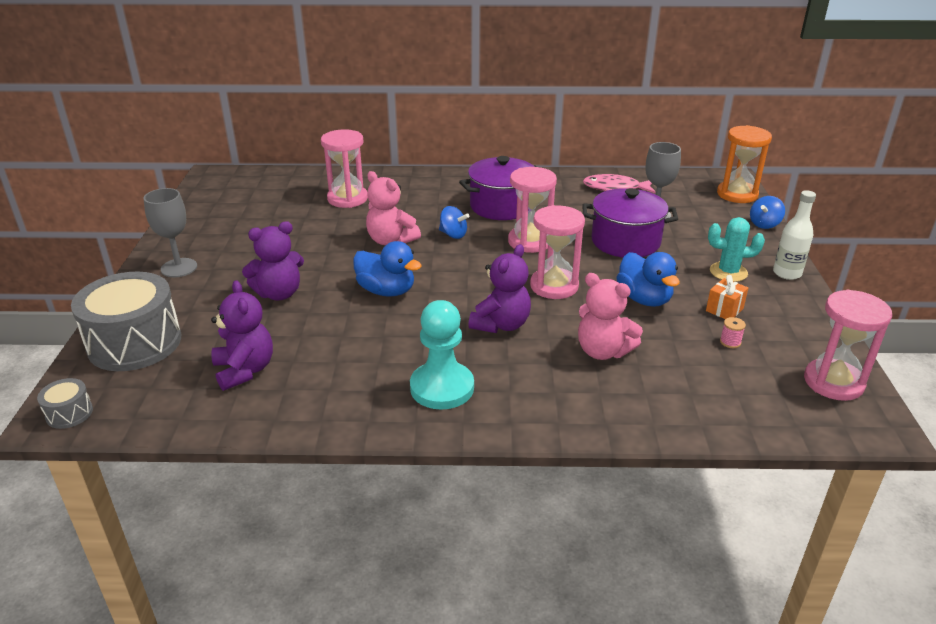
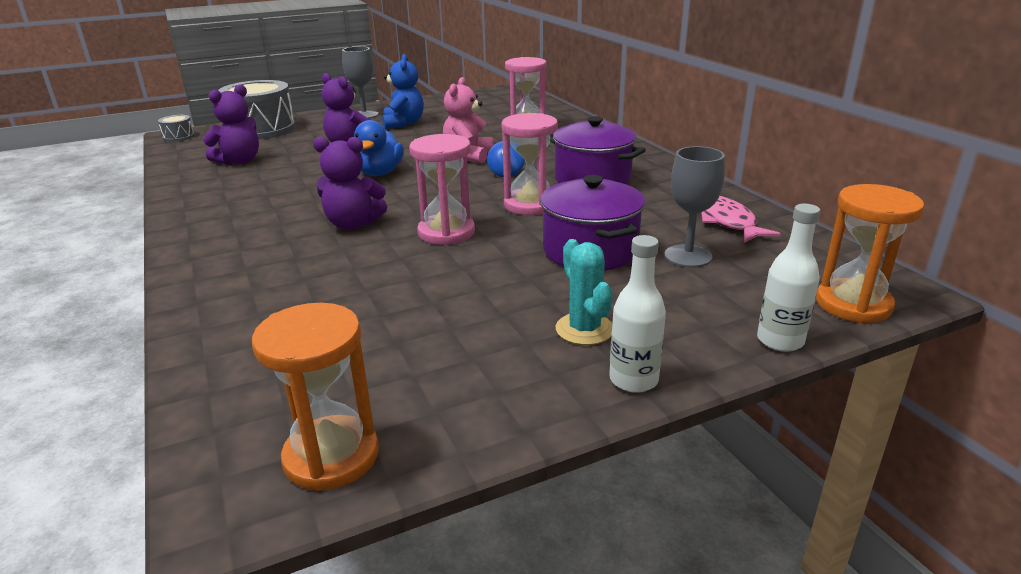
camera: 65 degrees right, 5 degrees down
(247, 252) = (403, 123): none -> blue teddy bear
(442, 388) = (237, 222): turquoise pawn -> none
(603, 351) = (330, 278): pink teddy bear -> none
(644, 299) = (459, 283): blue duck -> none
(724, 310) = (475, 339): orange gift -> none
(730, 342) = (394, 354): pink spool -> none
(764, 224) = (780, 341): blue spinning top -> white bottle
(833, 382) = (331, 456): pink hourglass -> orange hourglass

